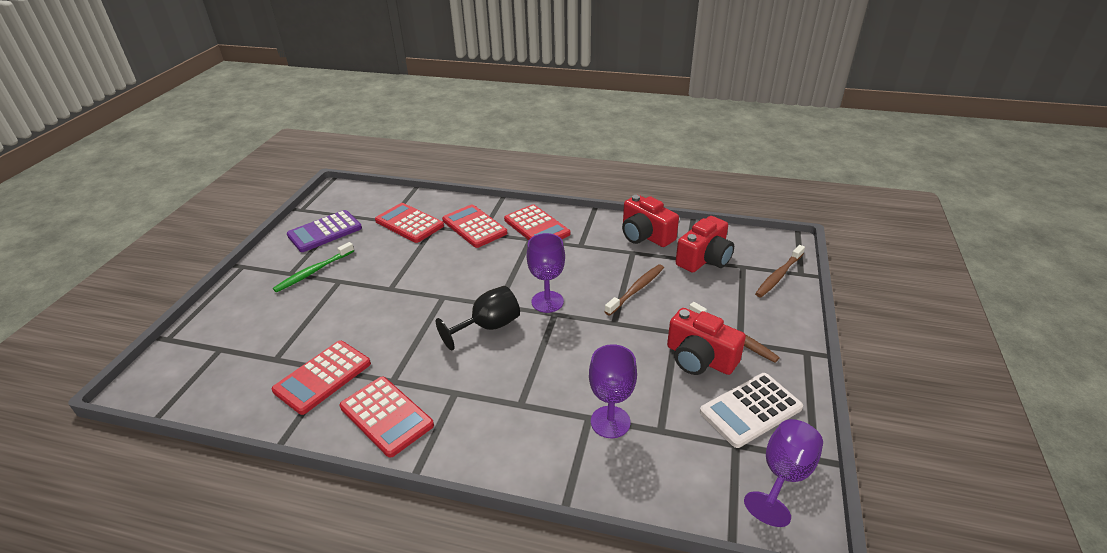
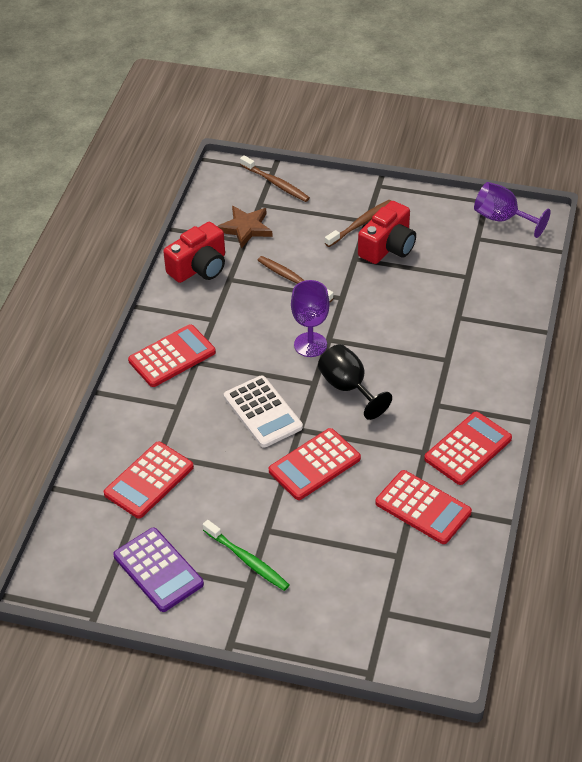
camera: 90 degrees left, 10 degrees up
(474, 227) = (164, 414): red calculator -> red calculator (314, 465)
(610, 422) = (462, 304): purple goblet -> none
(704, 259) = (246, 228): red camera -> brown star
(750, 410) = (443, 226): white calculator -> white calculator (262, 412)

